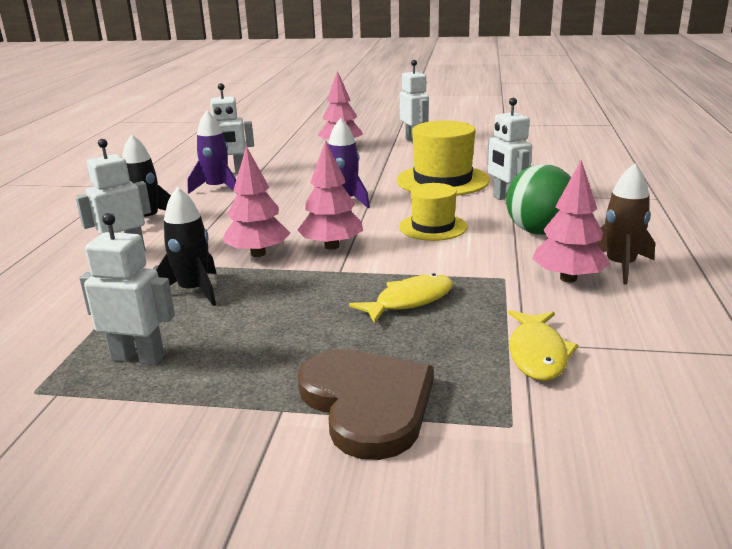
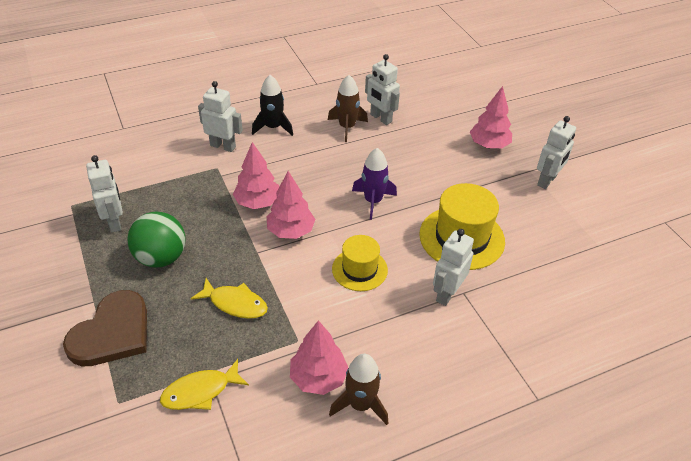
camera: 55 degrees right, 20 degrees up
(194, 291) = (193, 202): black rocket -> none
(217, 188) = (347, 127): purple rocket -> brown rocket
(539, 231) = (394, 335): green ball -> green ball (161, 258)

